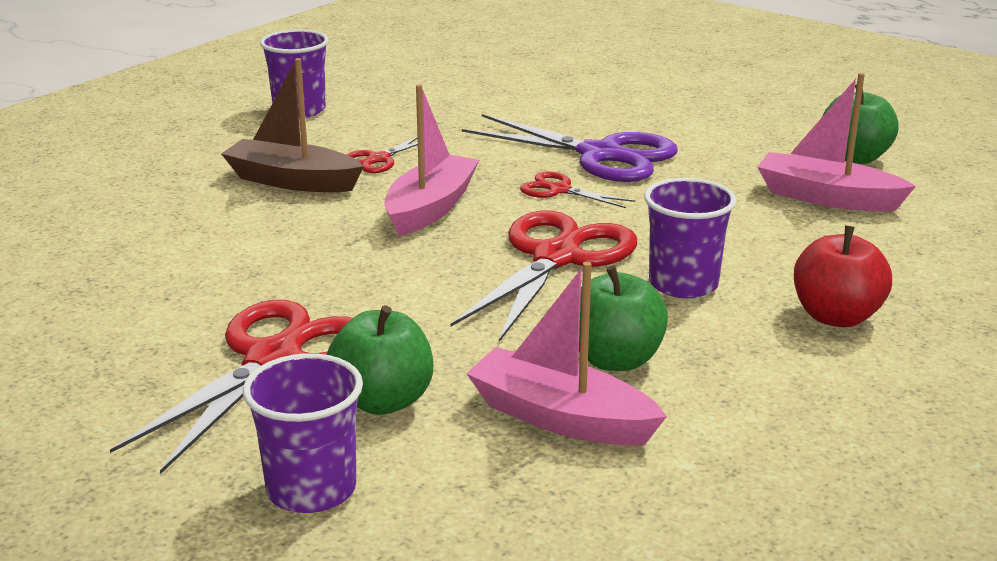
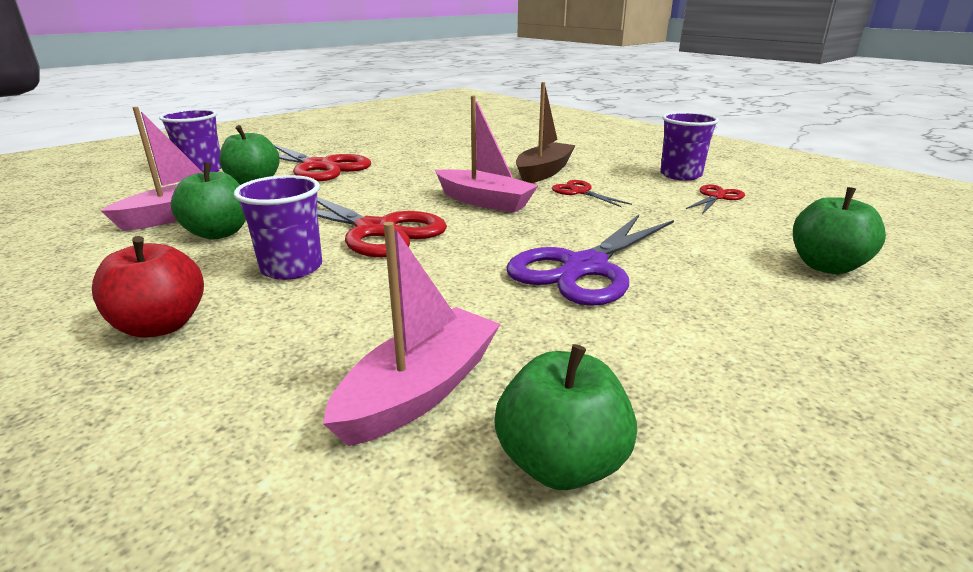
camera: 100 degrees right, 0 degrees up
(549, 79) = (826, 266): none -> green apple
(559, 190) = (502, 242): red scissors -> red scissors (716, 197)

